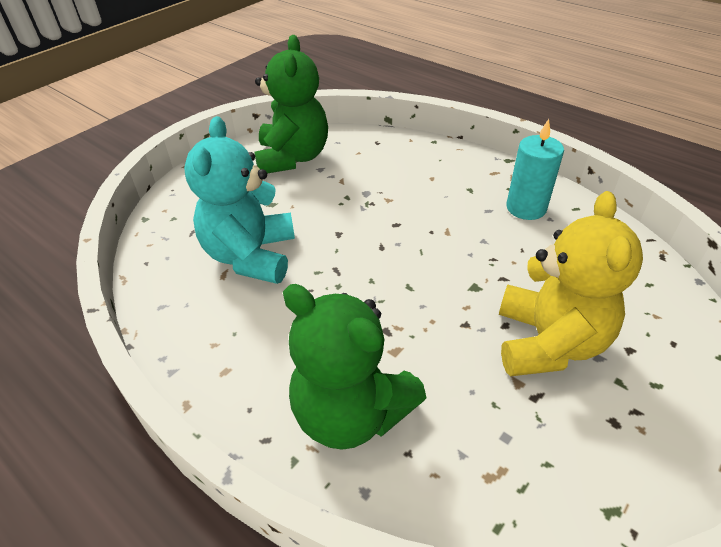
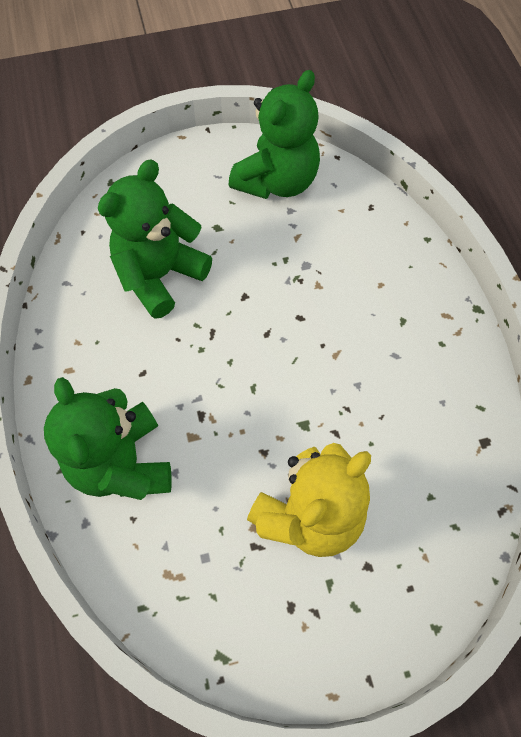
camera: 35 degrees right, 20 degrees up
(251, 256) = (160, 275): turquoise teddy bear -> green teddy bear
(526, 208) = (432, 376): turquoise candle -> none

